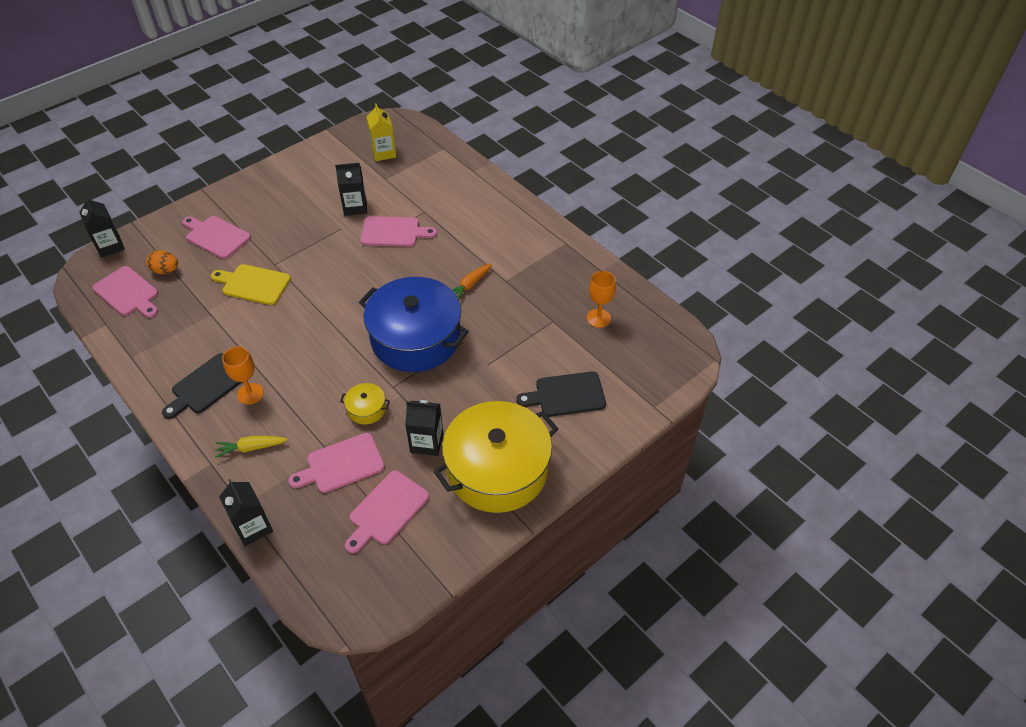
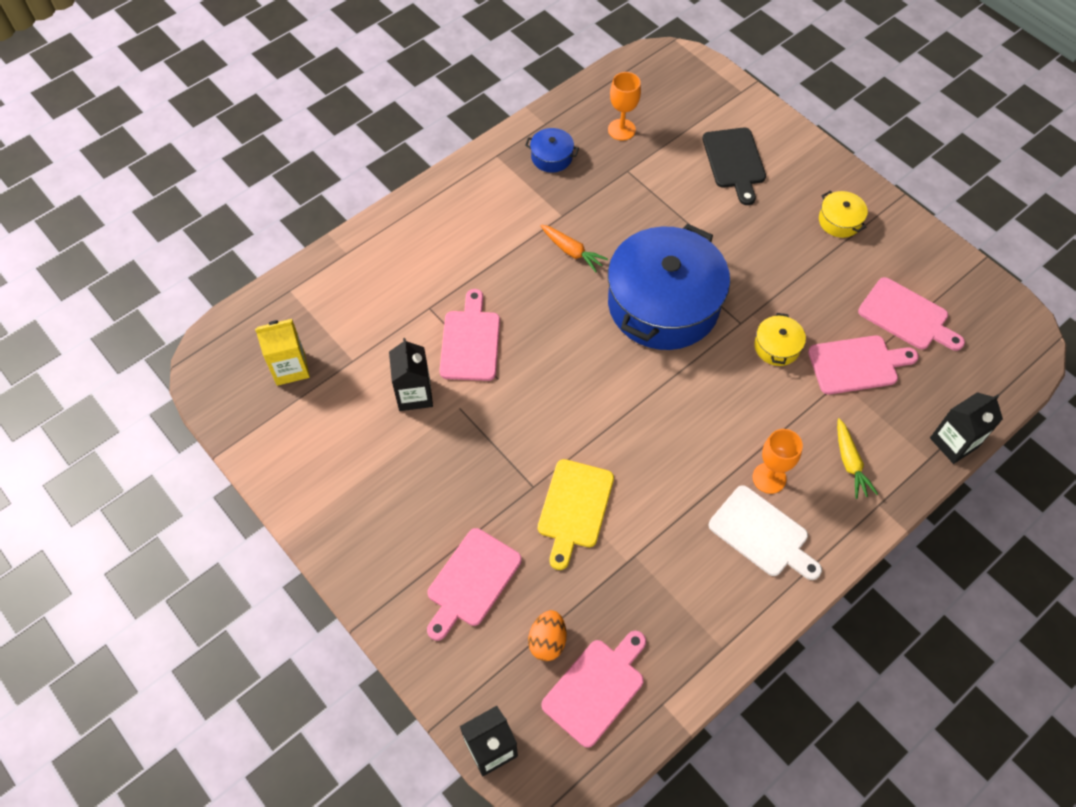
camera: 90 degrees left, 10 degrees up
(206, 386) = (762, 534): black cutting board -> white cutting board
(341, 464) = (857, 364): pink cutting board -> pink cutting board turned 75 degrees counterclockwise
(427, 442) = (815, 285): black carton -> none
(497, 469) = (839, 221): yellow pot -> yellow pot, size x0.40
(565, 274) = (551, 157): none -> blue pot

